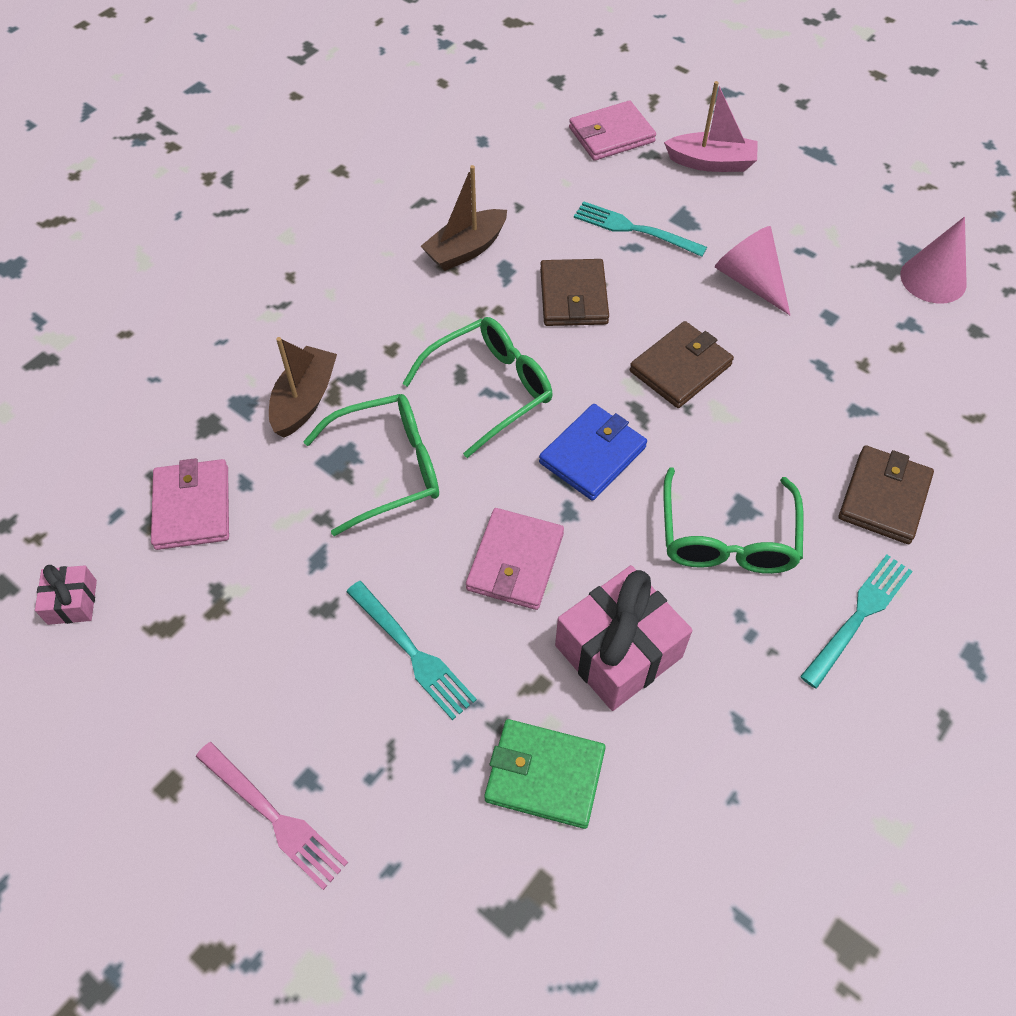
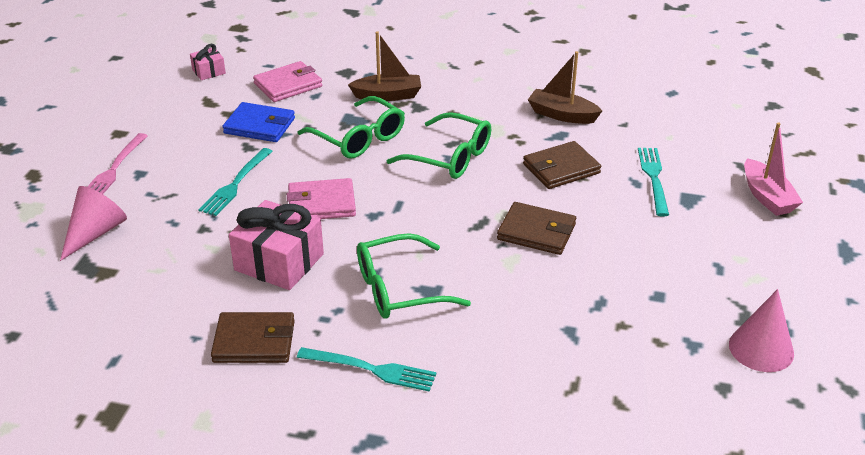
camera: 65 degrees right, 20 degrees down
(545, 775) = (178, 255): green wallet -> none
(592, 455) = (427, 212): blue wallet -> blue wallet (259, 126)
(611, 135) = (742, 143): pink wallet -> none
(750, 281) = (656, 246): pink cone -> pink cone (95, 233)
(883, 497) = (491, 362): brown wallet -> brown wallet (254, 341)

